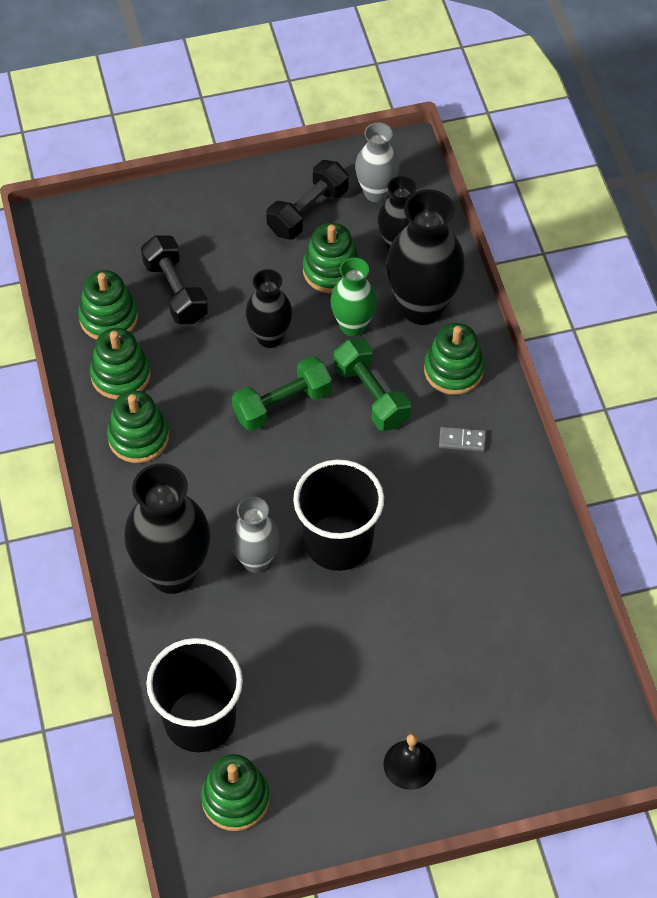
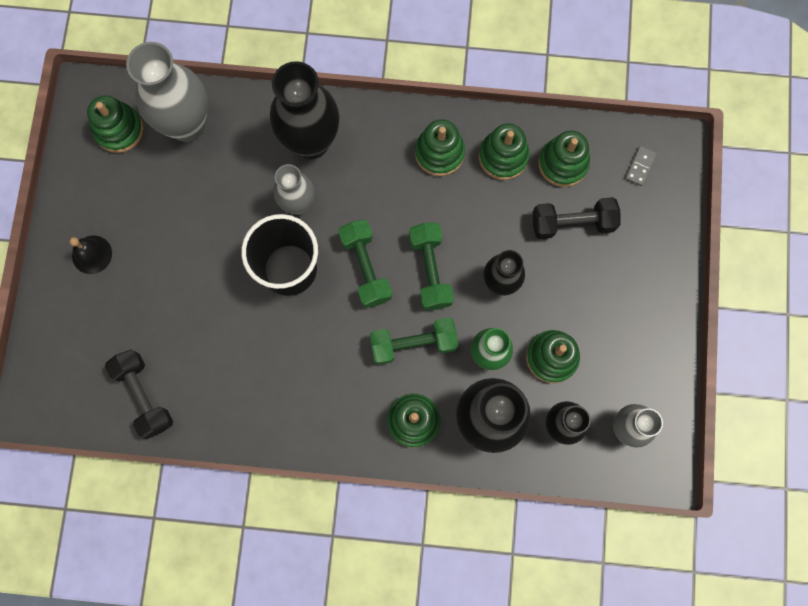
camera: 110 degrees right, 20 degrees up
(200, 720) = (187, 125): black cup -> grey vase
(305, 467) = (366, 268): none -> green dumbbell
(308, 211) = (623, 360): black dumbbell -> black dumbbell (144, 395)
(462, 440) = (343, 400): grey domino -> grey domino (640, 166)

